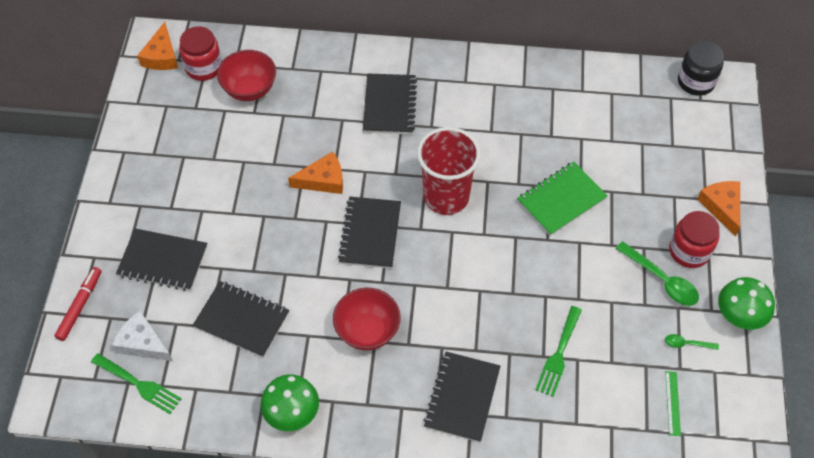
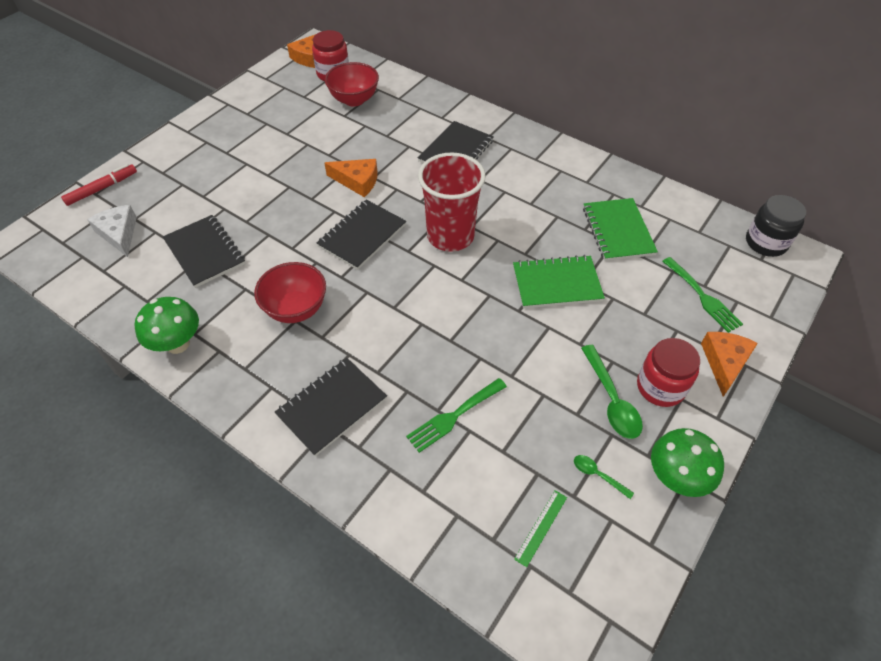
camera: 30 degrees right, 5 degrees down
(139, 385) = (88, 262): green fork -> green fork (703, 297)
(163, 261) = (187, 185): black notebook -> none
(578, 125) = (617, 231): none -> green notebook

